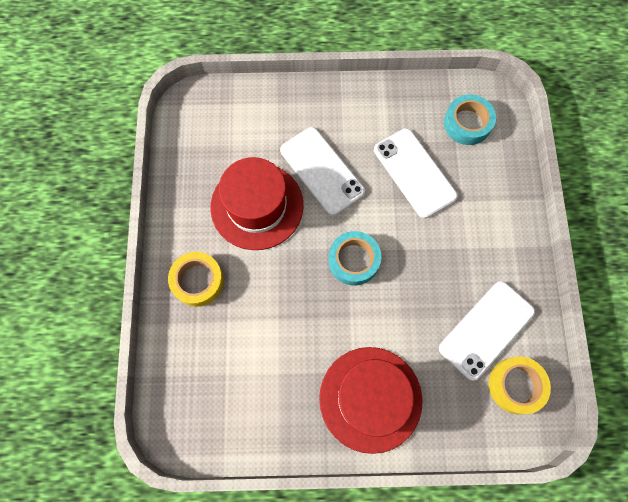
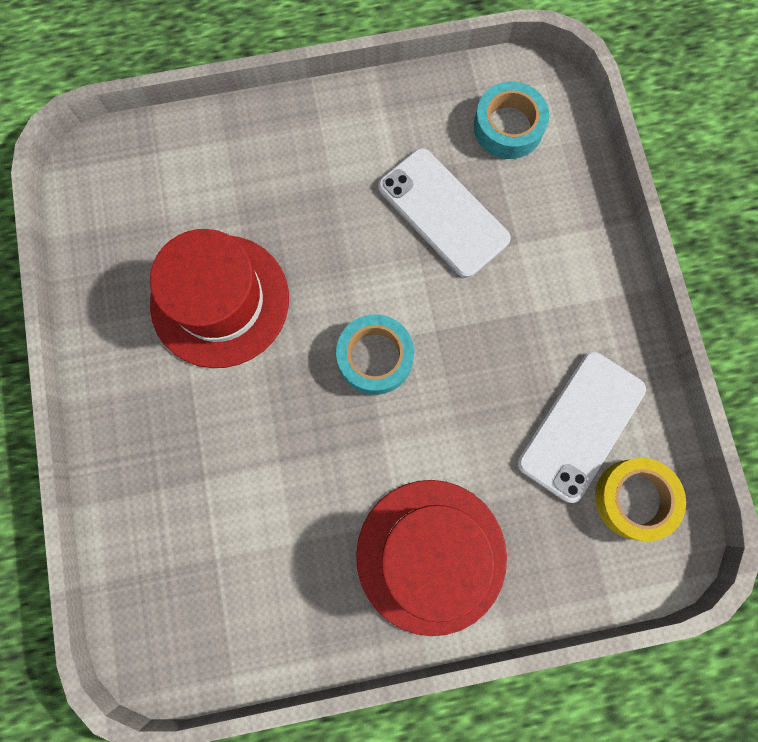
camera: 10 degrees left, 5 degrees up
(198, 281) = (151, 427): yellow tape -> none
(322, 171) = (307, 232): white phone -> none

